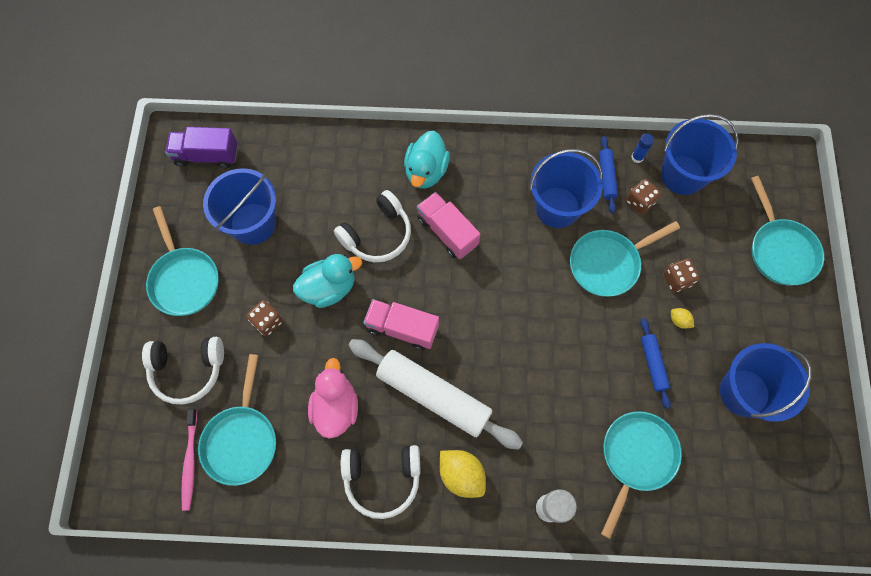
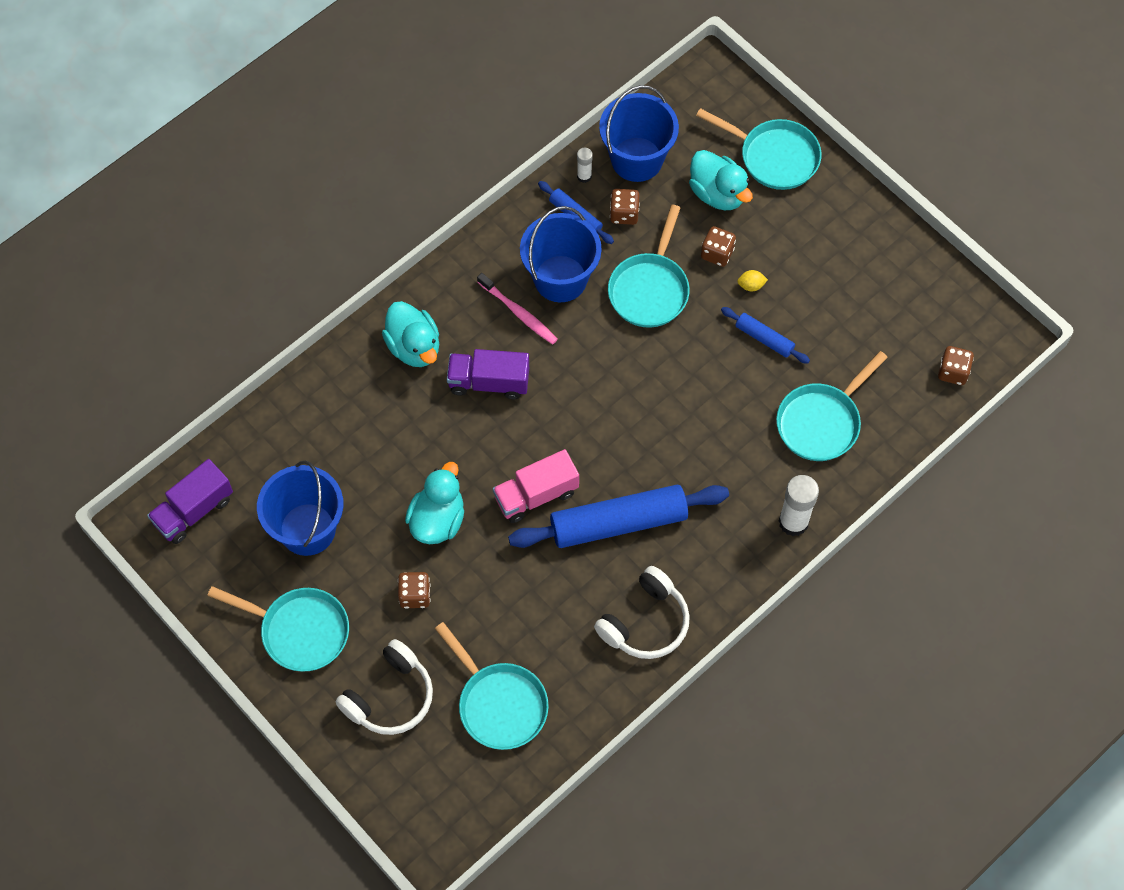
camera: 45 degrees left, 5 degrees down
(190, 462) = (475, 761): pink toothbrush -> pink toothbrush (519, 313)
(336, 407) = (549, 606): pink duck -> none
(377, 234) = (430, 438): white headphones -> none
(433, 395) = (618, 522): white rolling pin -> blue rolling pin
(447, 232) = (489, 382): pink truck -> purple truck
(461, 475) = (703, 560): yellow lemon -> none
(636, 457) = (821, 422): turquoise pan -> turquoise pan turned 120 degrees counterclockwise
(637, 157) = (584, 176): blue glue stick -> white glue stick
(716, 241) = (718, 193): none -> turquoise duck
(744, 392) = (853, 298): blue bucket -> none
(768, 512) = (953, 372): none -> brown dice

